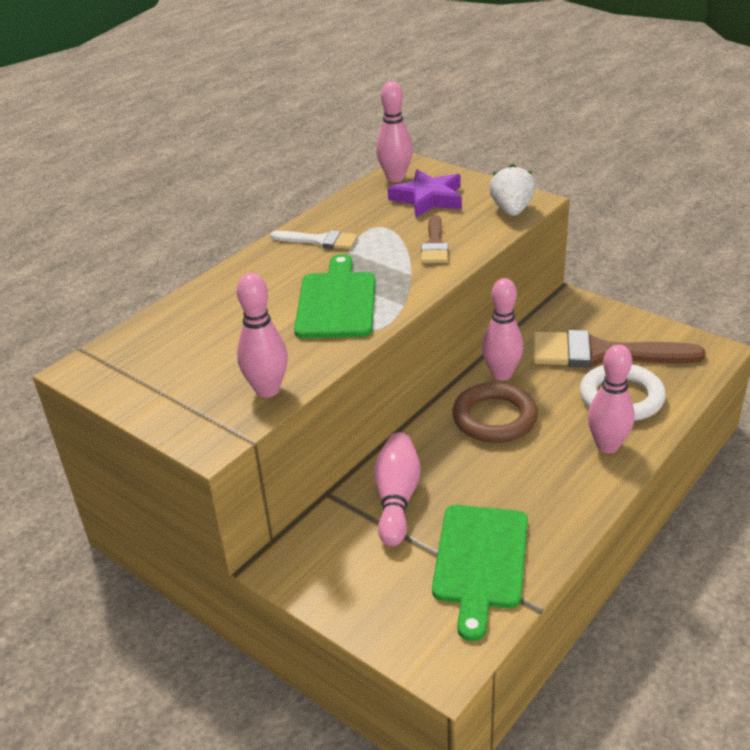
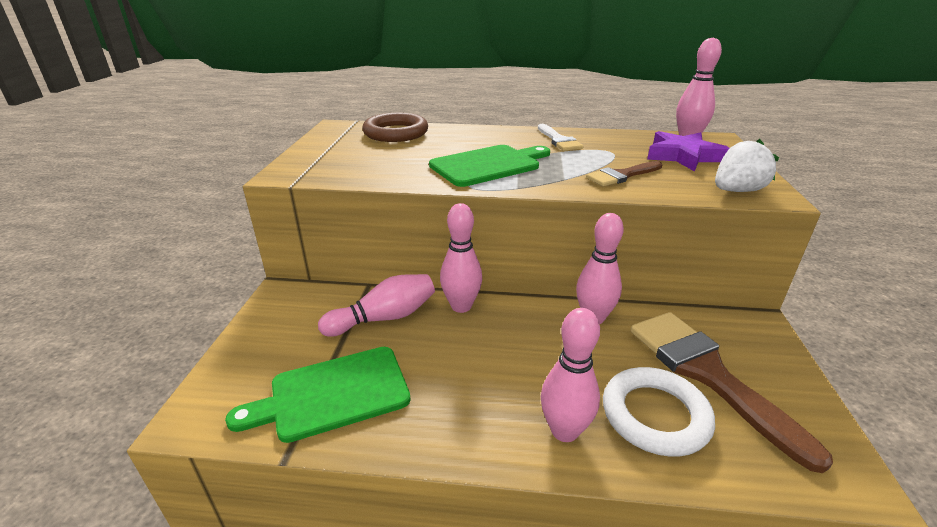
camera: 55 degrees right, 5 degrees down
(267, 390) = (355, 173): pink bowling pin -> pink bowling pin (461, 306)
(494, 418) = (529, 335): brown ring -> brown ring (396, 133)

